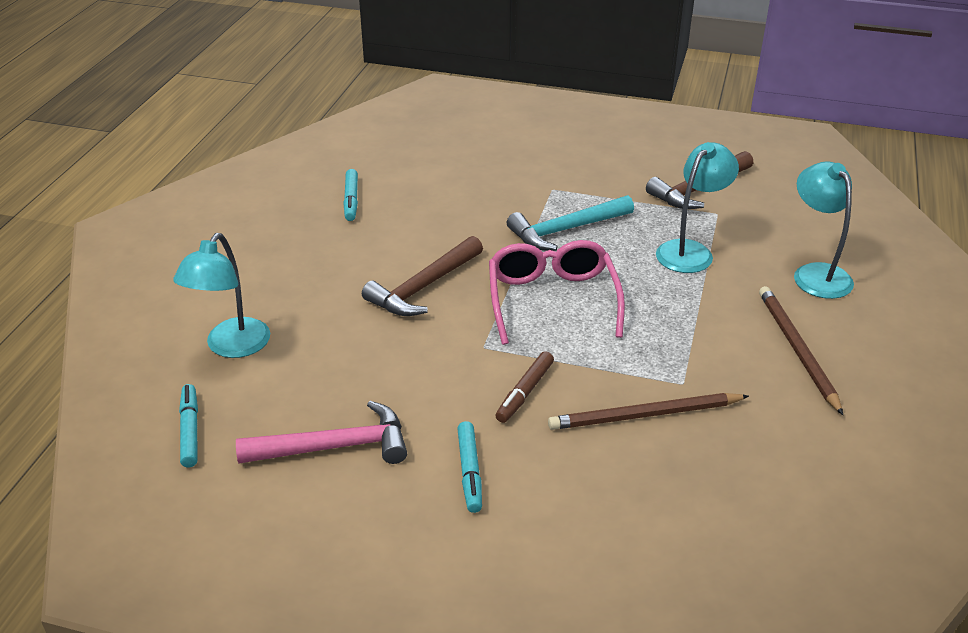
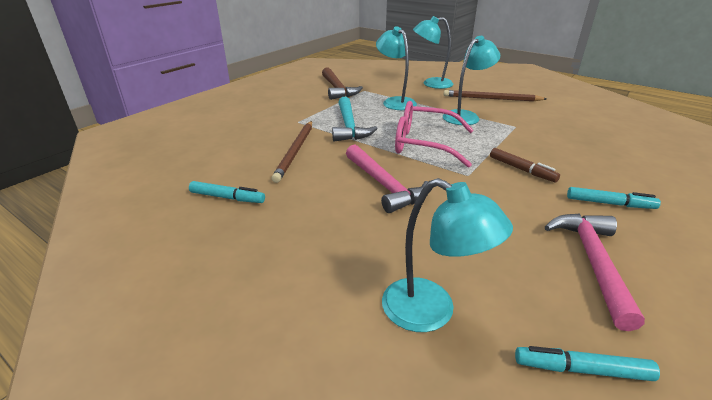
camera: 70 degrees left, 5 degrees down
(424, 287) = (384, 185): brown hammer -> pink hammer
(644, 415) = (544, 140): brown pencil -> brown pencil (295, 151)
(685, 327) = (465, 116): none -> turquoise lamp

